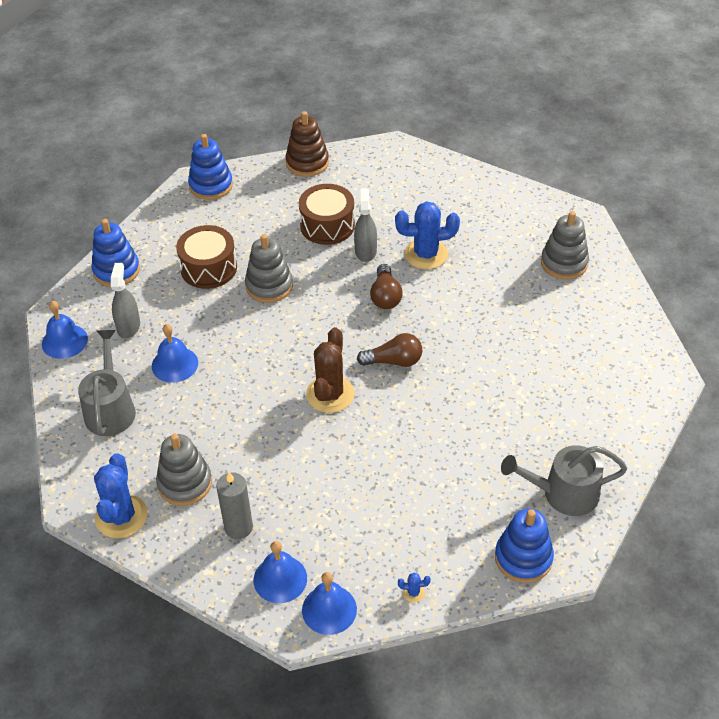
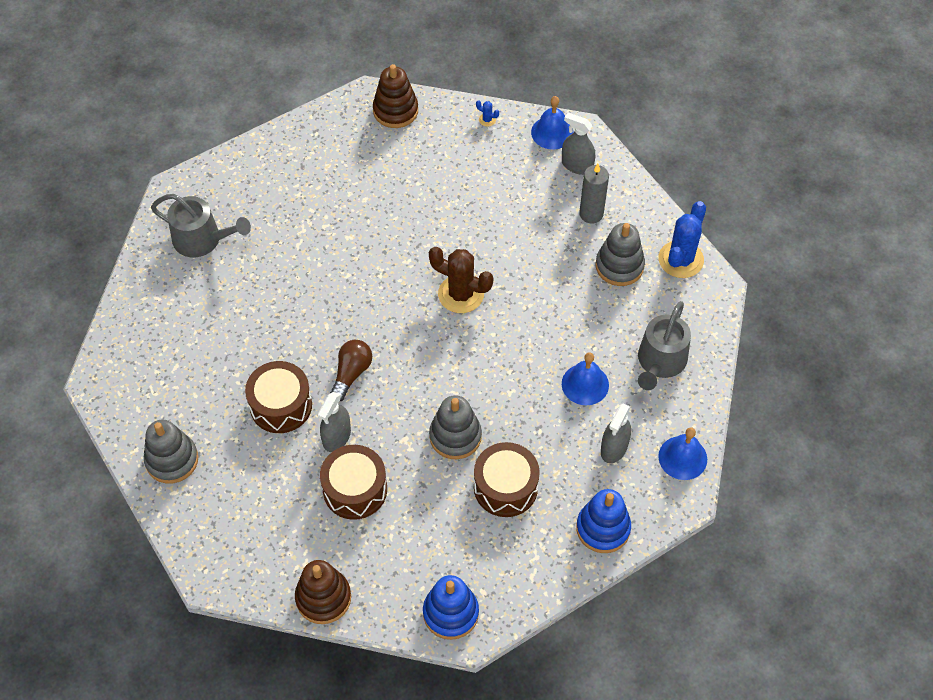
camera: 155 degrees left, 10 degrees up
(280, 579) = (577, 165): blue bell -> grey spray bottle
(330, 394) = (461, 294): brown cactus -> brown cactus turned 75 degrees clockwise
(394, 361) = (387, 302): brown light bulb -> none
(426, 254) = (281, 405): blue cactus -> brown drum
(523, 558) = (395, 111): blue stacking toy -> brown stacking toy
(564, 263) = (161, 336): grey stacking toy -> grey stacking toy (172, 460)
(564, 493) = (332, 140): grey watering can -> grey watering can (202, 240)

